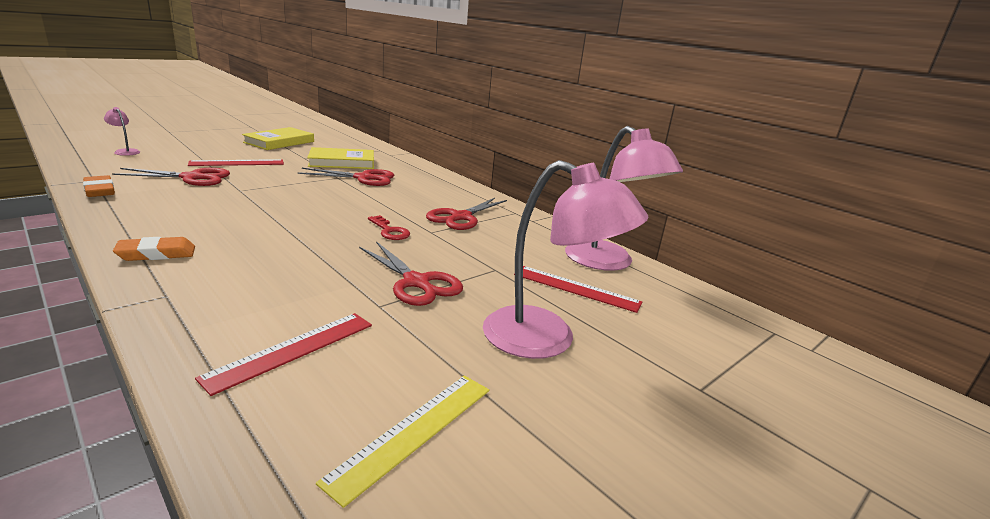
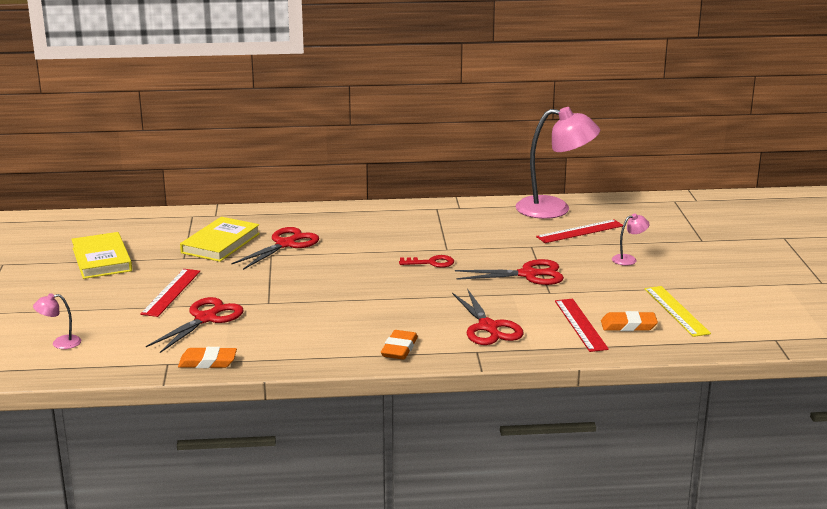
camera: 50 degrees left, 0 degrees up
(317, 394) = (628, 325): none -> orange eraser
(461, 217) = (427, 230): red scissors -> red scissors (488, 327)
(546, 339) = (628, 259): pink lamp -> pink lamp, size x0.42

